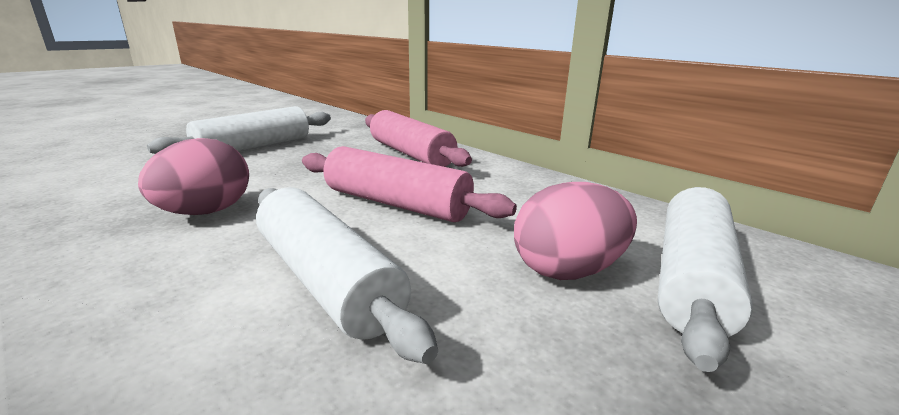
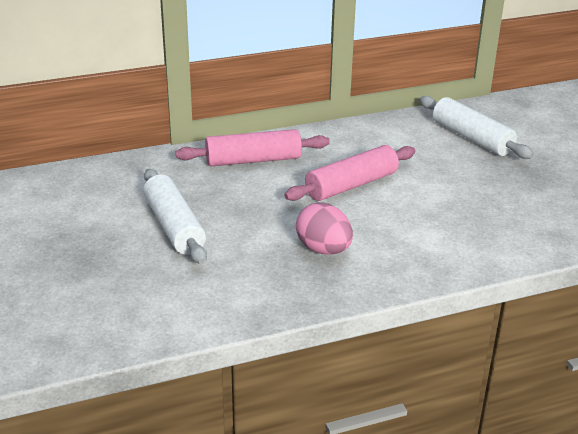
camera: 65 degrees left, 10 degrees up
(326, 280) = (429, 218): white rolling pin -> none
(568, 270) = (452, 161): pink egg -> none

